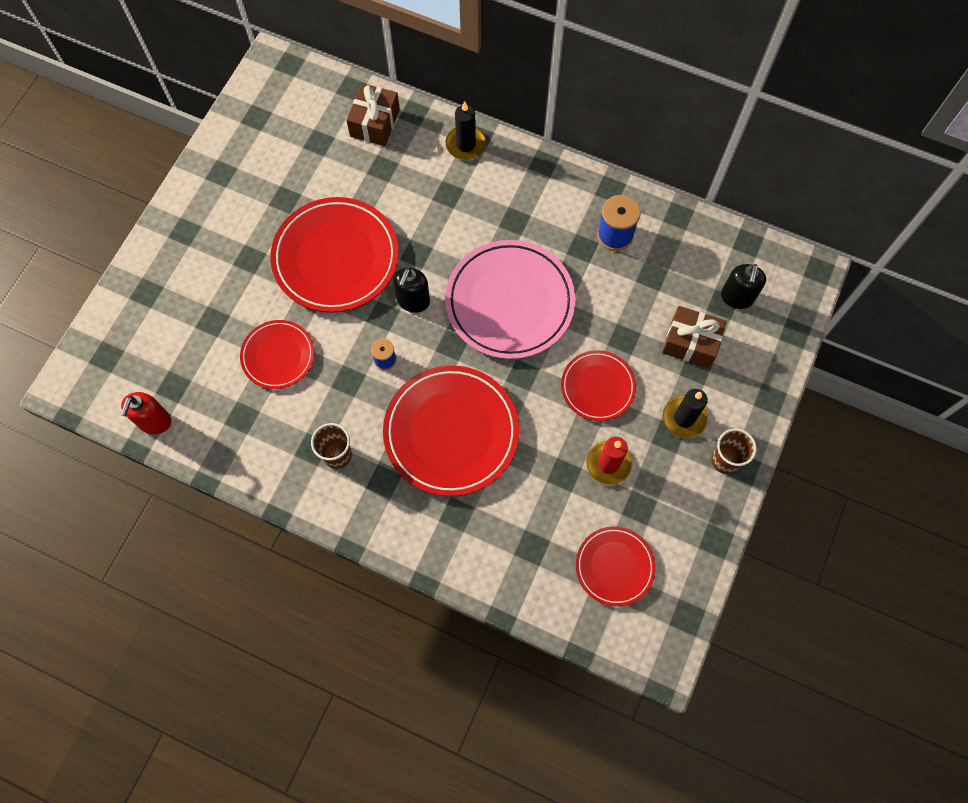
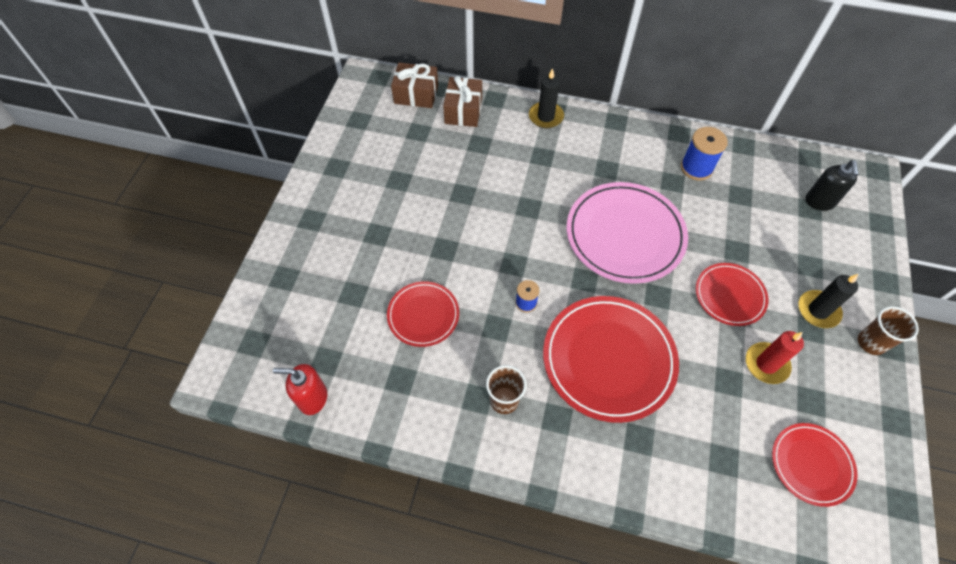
camera: 10 degrees left, 10 degrees down
(154, 421) = (312, 398): red soap dispenser -> red soap dispenser turned 90 degrees clockwise
(336, 258) = (457, 221): red plate -> none
(413, 301) = (537, 247): black soap dispenser -> none
(690, 343) = (796, 245): brown gift -> brown gift (416, 94)

